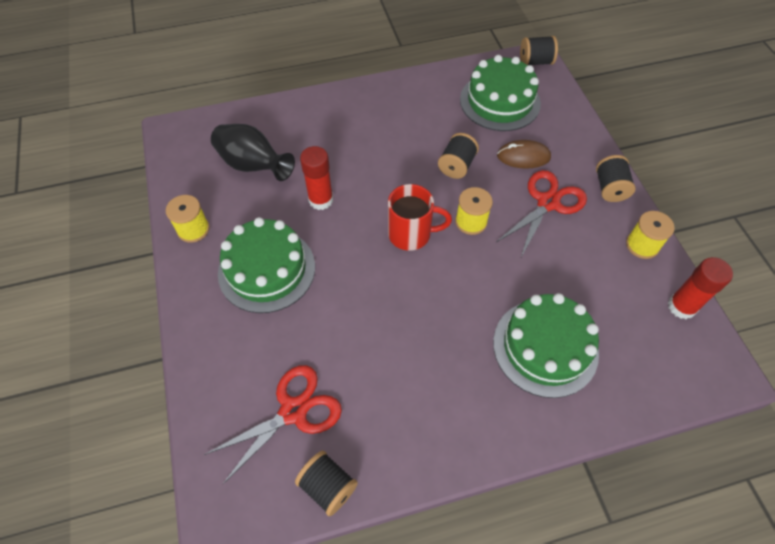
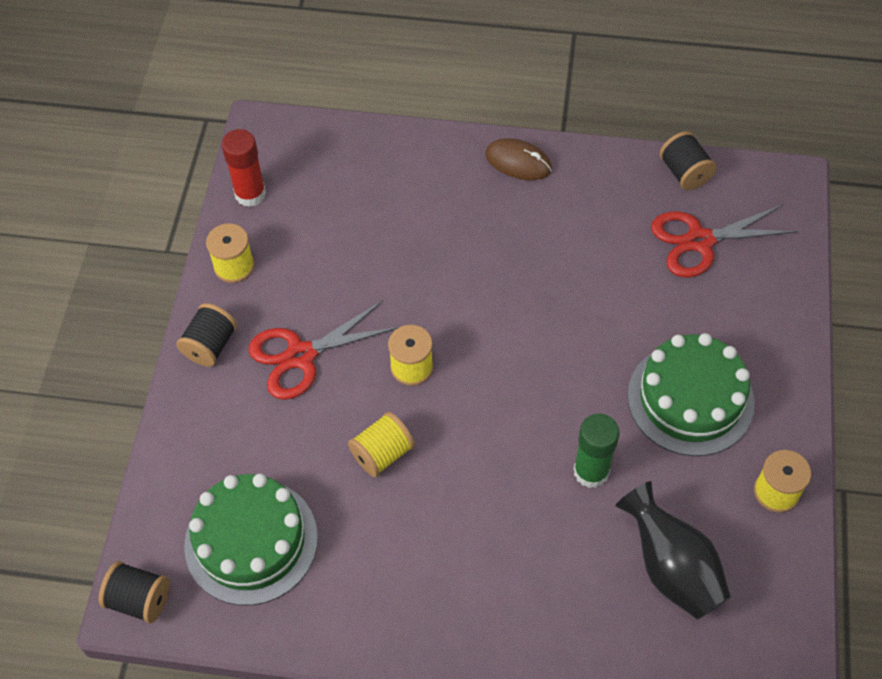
camera: 155 degrees left, 0 degrees up
(321, 200) = (591, 471): red glue stick -> green glue stick
(411, 234) = (494, 379): red mug -> none
(456, 166) = (382, 454): black spool -> yellow spool
(523, 156) = (284, 432): brown mouse -> brown mouse (518, 162)
(545, 347) = (417, 208): green cake -> none

